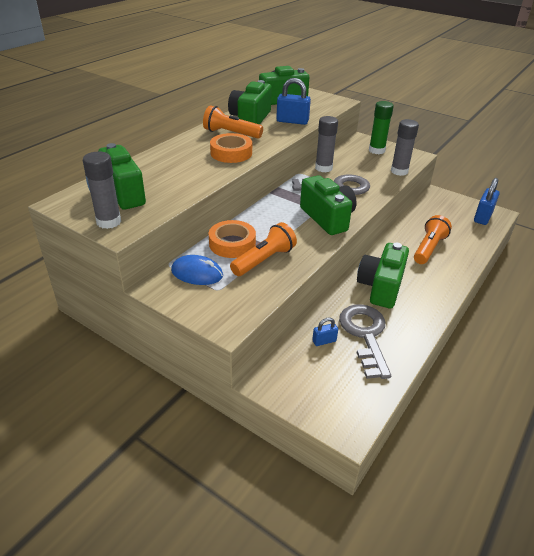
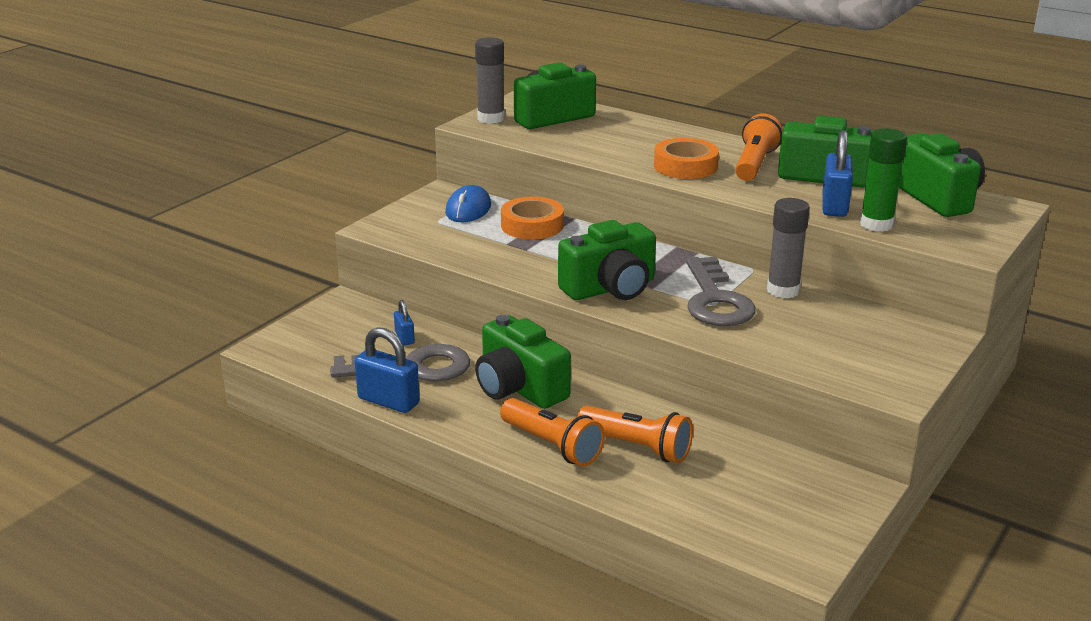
camera: 90 degrees right, 10 degrees down
(264, 260) = (496, 245): orange flashlight -> orange flashlight (552, 445)
(376, 150) = (893, 347): green glue stick -> green glue stick (876, 224)
(381, 287) = (519, 388): green camera -> green camera turned 150 degrees counterclockwise
(399, 171) = (806, 364): grey glue stick -> none
(483, 217) = (778, 536): blue padlock -> blue padlock (388, 401)

